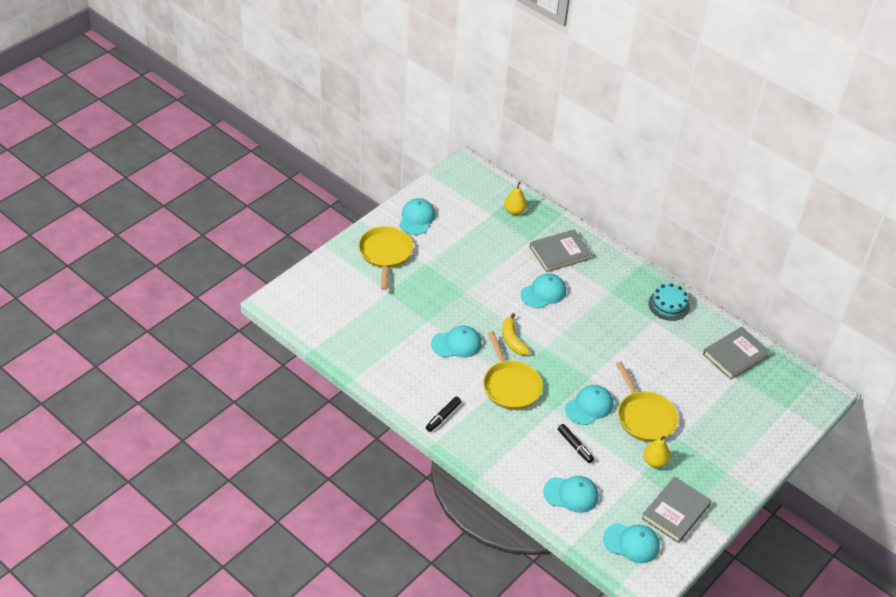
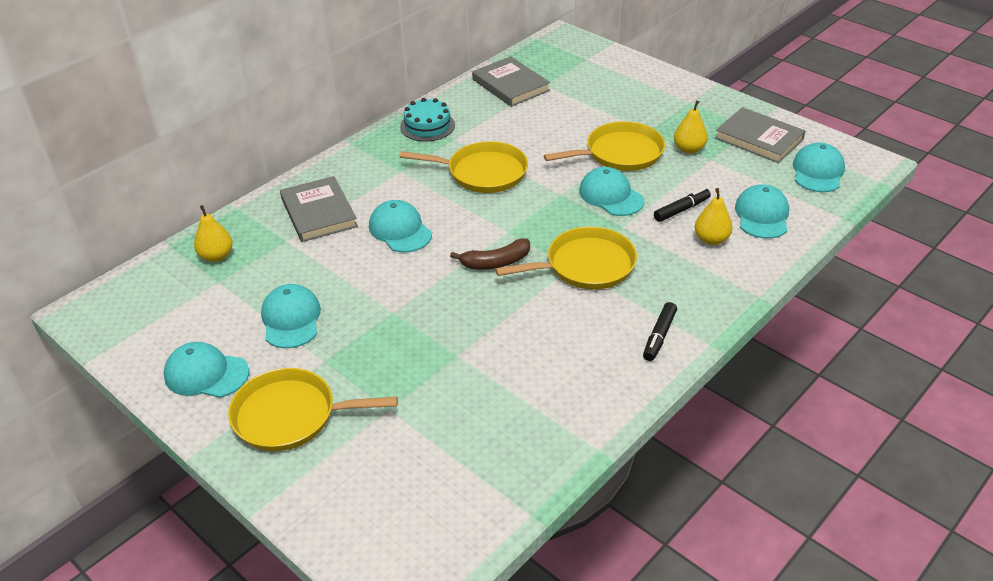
camera: 85 degrees left, 5 degrees down
(443, 417) = (659, 336): black marker -> black marker turned 75 degrees clockwise
(456, 344) = (507, 321): turquoise cap -> turquoise cap (291, 319)
(512, 340) = (496, 262): yellow banana -> brown banana
(541, 458) = (711, 239): none -> yellow pear
(611, 335) = (483, 173): none -> yellow pan

